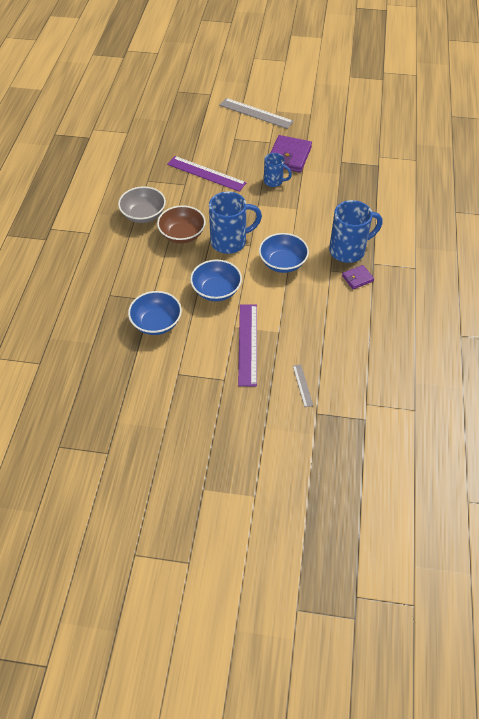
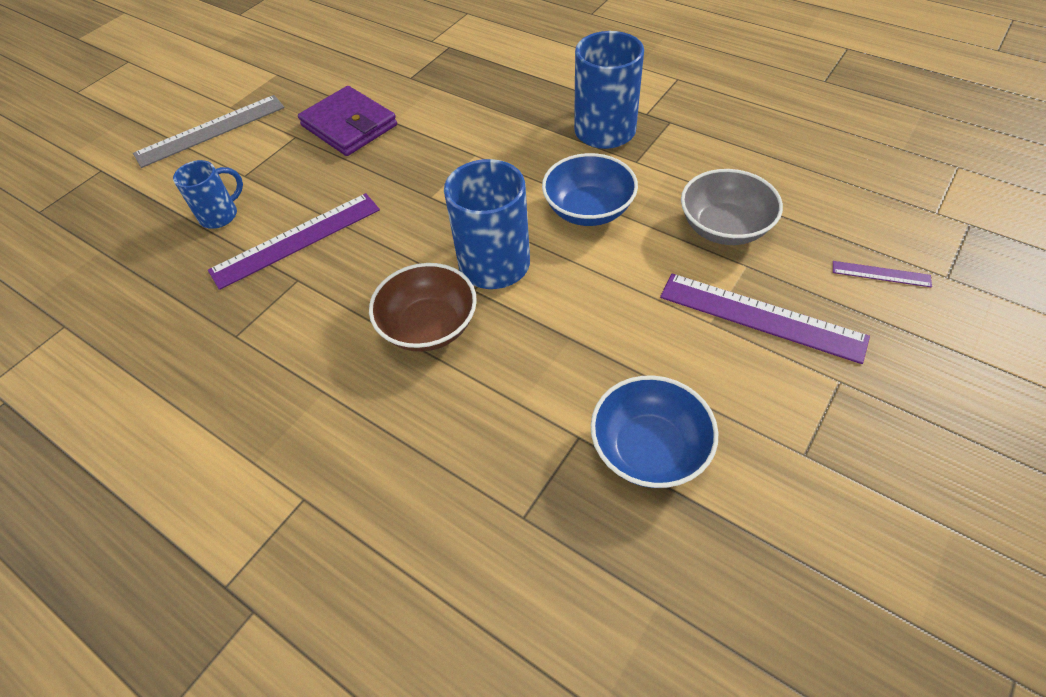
camera: 60 degrees left, 0 degrees up
(143, 215) = (327, 374): grey bowl -> grey bowl (724, 227)
(216, 290) = (607, 320): blue bowl -> none
(274, 181) = (392, 160): blue mug -> blue mug (220, 215)
(302, 385) = (881, 274): grey ruler -> purple ruler
(357, 278) = (669, 138): purple wallet -> none

